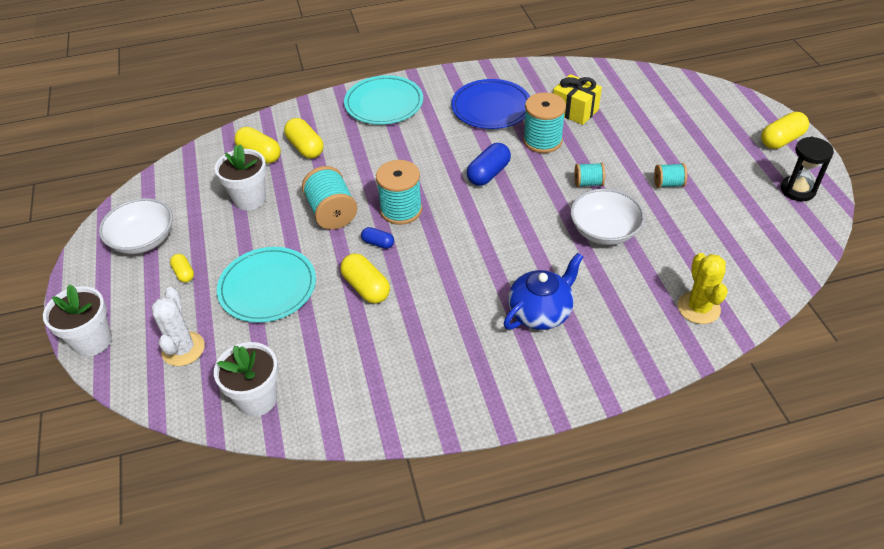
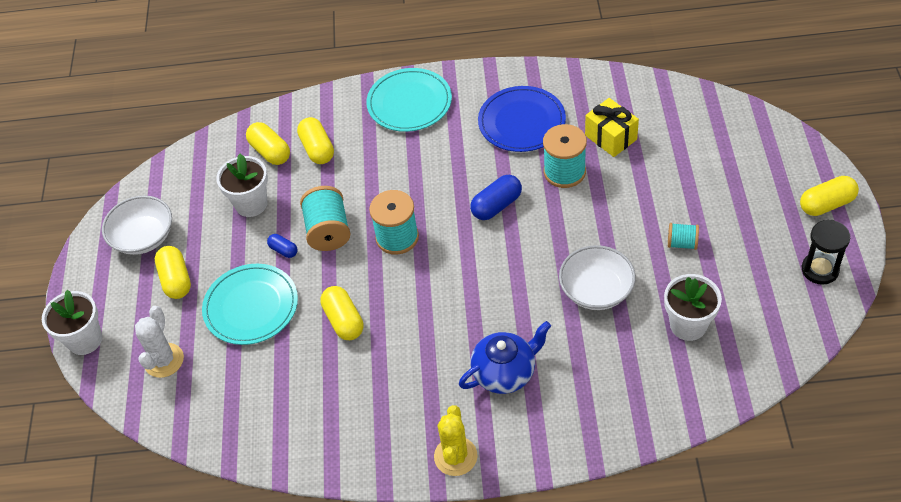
camera: 15 degrees right, 5 degrees up
(184, 273) = (176, 280): yellow capsule -> yellow capsule, size x1.74
(257, 399) = (221, 421): white flower pot -> white flower pot (688, 325)
(378, 243) = (366, 272): blue capsule -> blue capsule (283, 250)
(588, 183) = (597, 231): turquoise spool -> none
(698, 308) = (663, 391): yellow cactus -> yellow cactus (455, 456)

